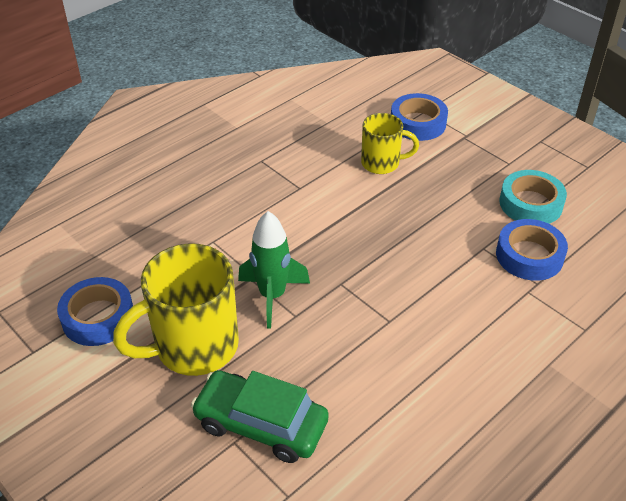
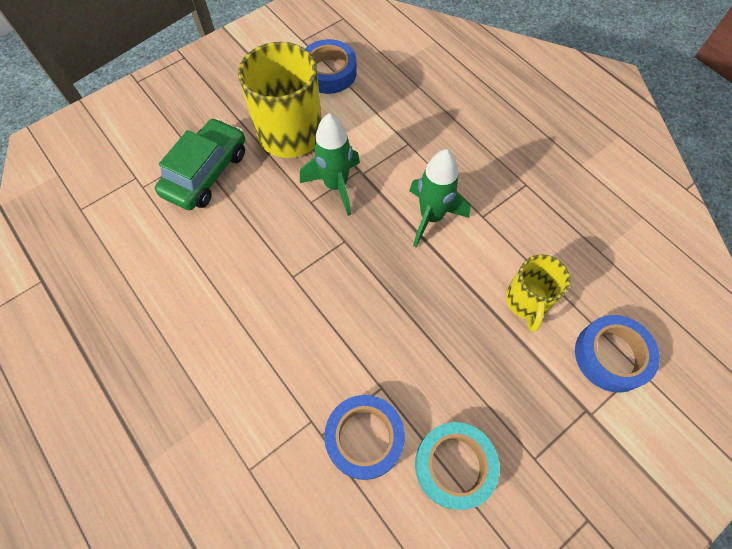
camera: 95 degrees right, 20 degrees up
(304, 221) = (431, 217): none -> green rocket

